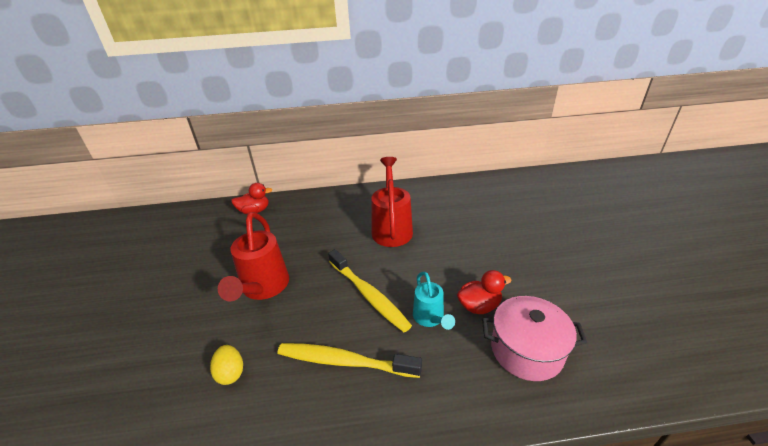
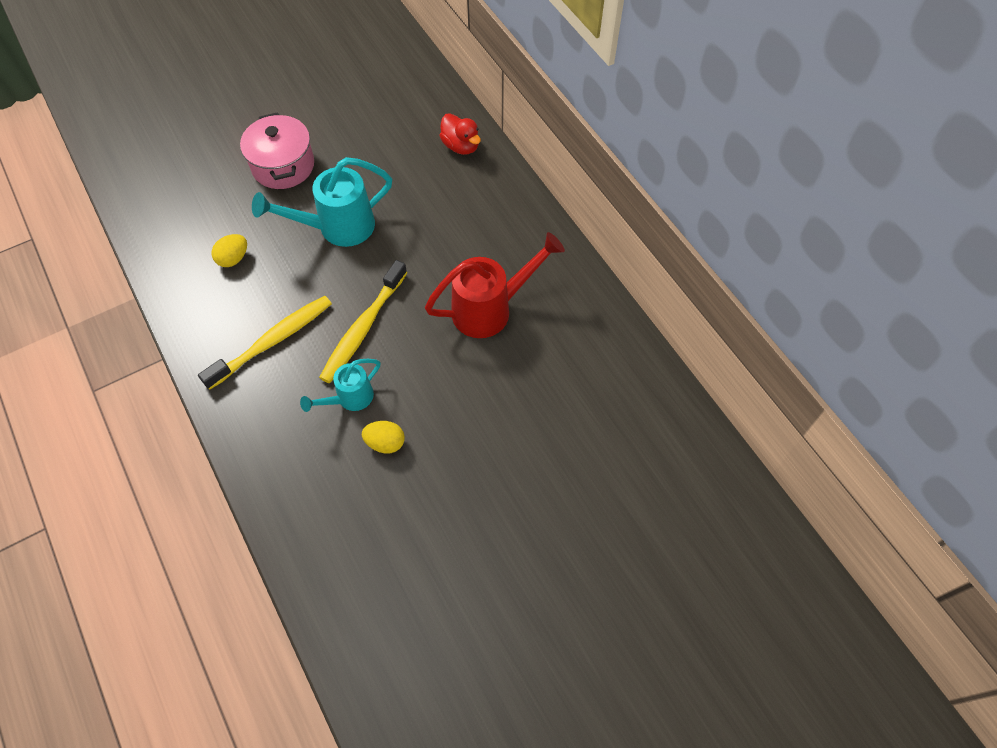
camera: 65 degrees right, 25 degrees up
(263, 288) = (337, 228): red watering can -> turquoise watering can
(345, 362) = (272, 341): yellow toothbrush -> yellow toothbrush turned 60 degrees clockwise
(479, 306) = (385, 443): red duck -> yellow egg
(526, 350) = (337, 500): pink pot -> pink pot (283, 166)

